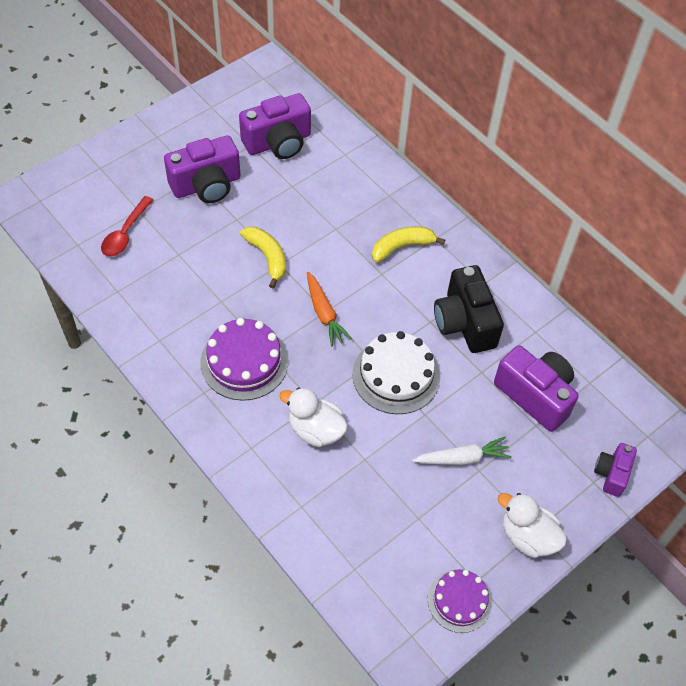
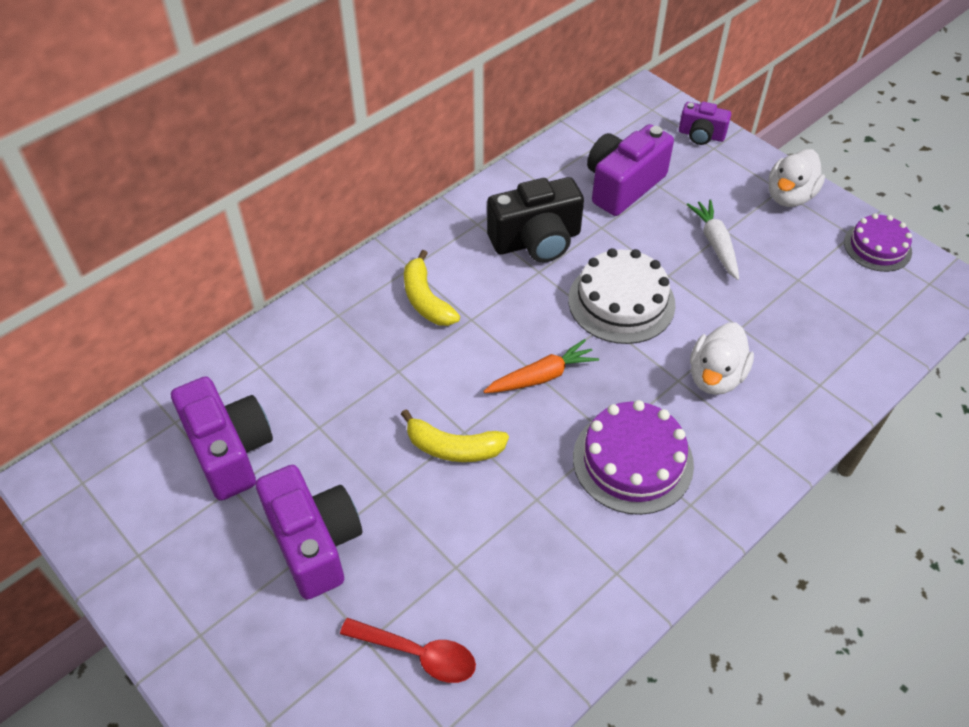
camera: 90 degrees left, 5 degrees down
(267, 257) = (453, 447): yellow banana -> yellow banana turned 135 degrees counterclockwise

